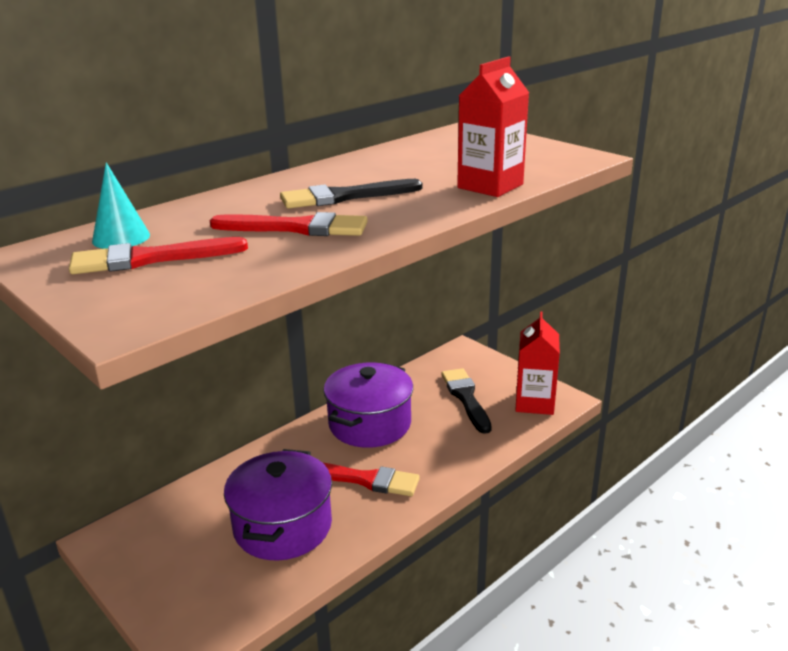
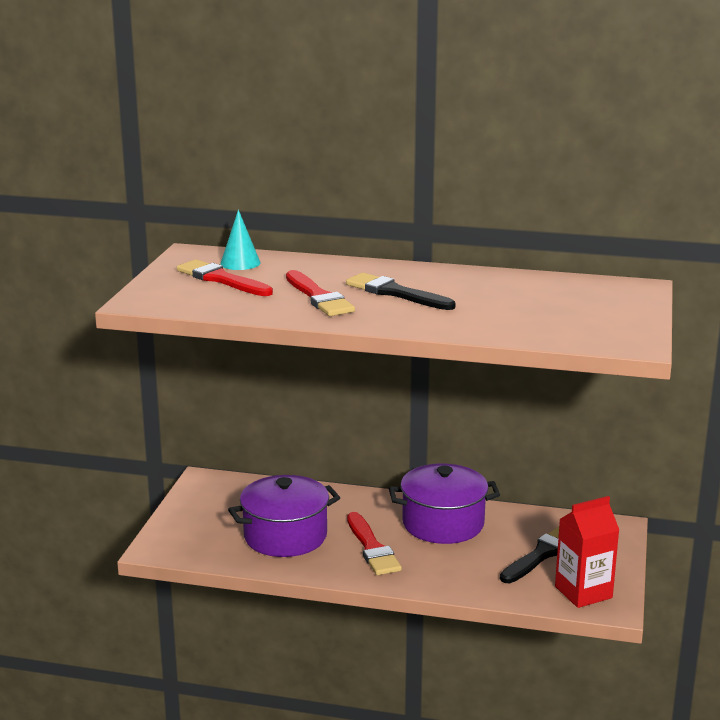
camera: 55 degrees right, 5 degrees down
(490, 186) = (493, 328): red carton -> none

